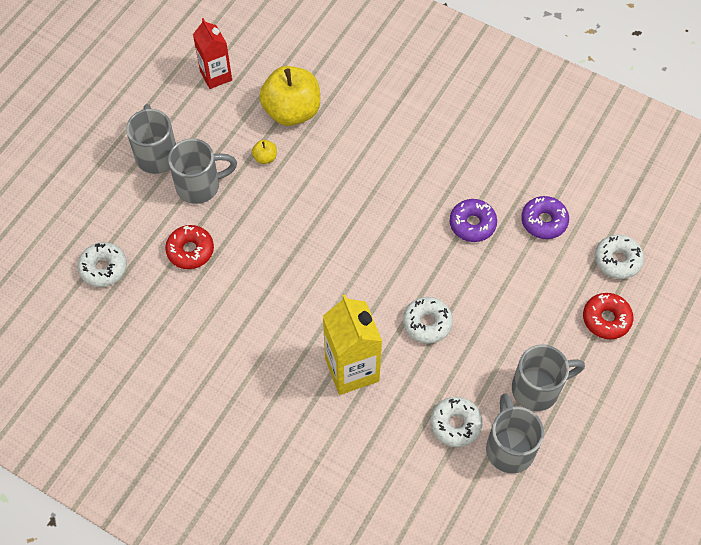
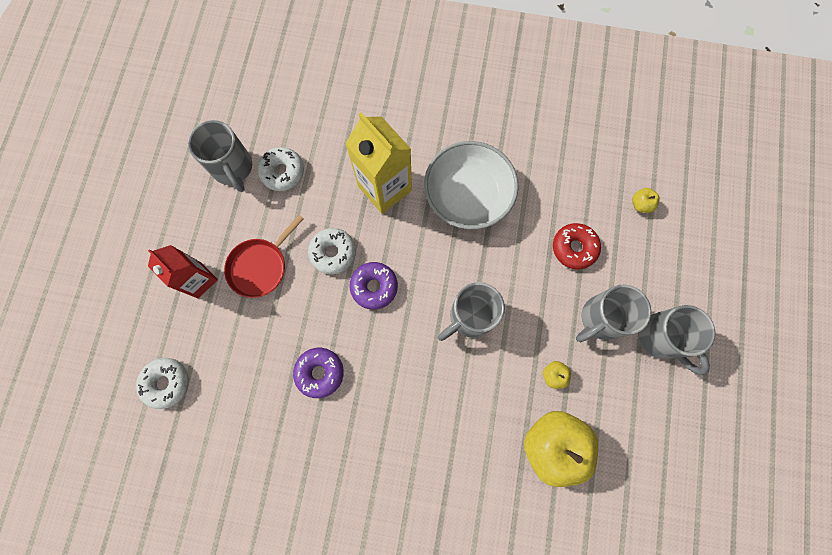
camera: 160 degrees right, 15 degrees up
(104, 268) = (640, 204): white donut -> yellow apple
(216, 76) = (655, 462): red carton -> red carton (199, 280)
(269, 333) = (468, 196): none -> white bowl
(504, 334) = (260, 266): none -> red pan
(538, 389) = (219, 226): grey mug -> grey mug (470, 317)
(544, 221) = (248, 402): purple donut -> purple donut (374, 287)
(606, 319) = (168, 314): red donut -> none

